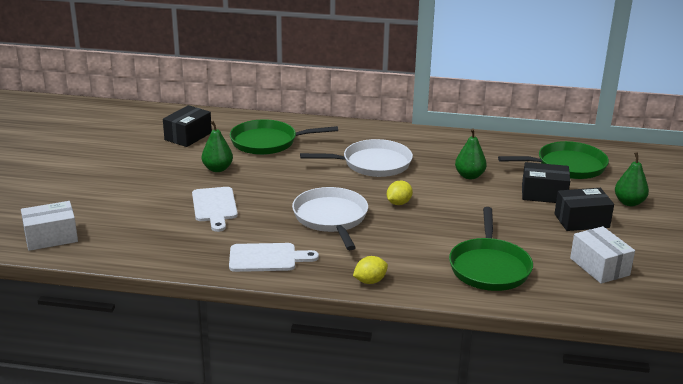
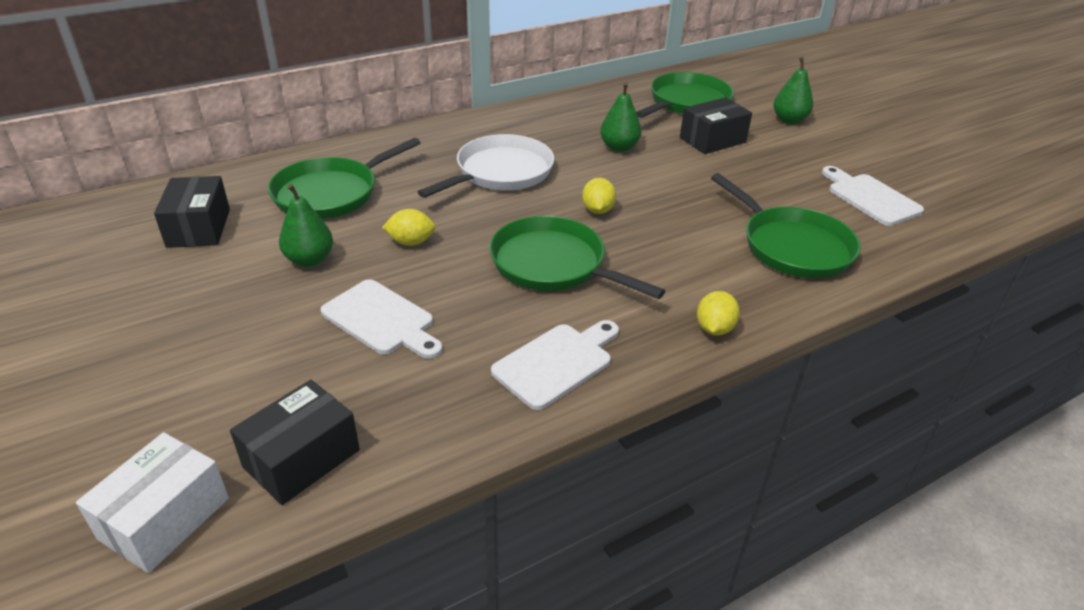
camera: 40 degrees left, 10 degrees up
(274, 179) = (411, 242): none -> yellow lemon
(331, 218) = (552, 264): white pan -> green pan
(581, 221) = (784, 155): black box -> black box (301, 458)
(599, 267) = (870, 198): white box -> white cutting board

